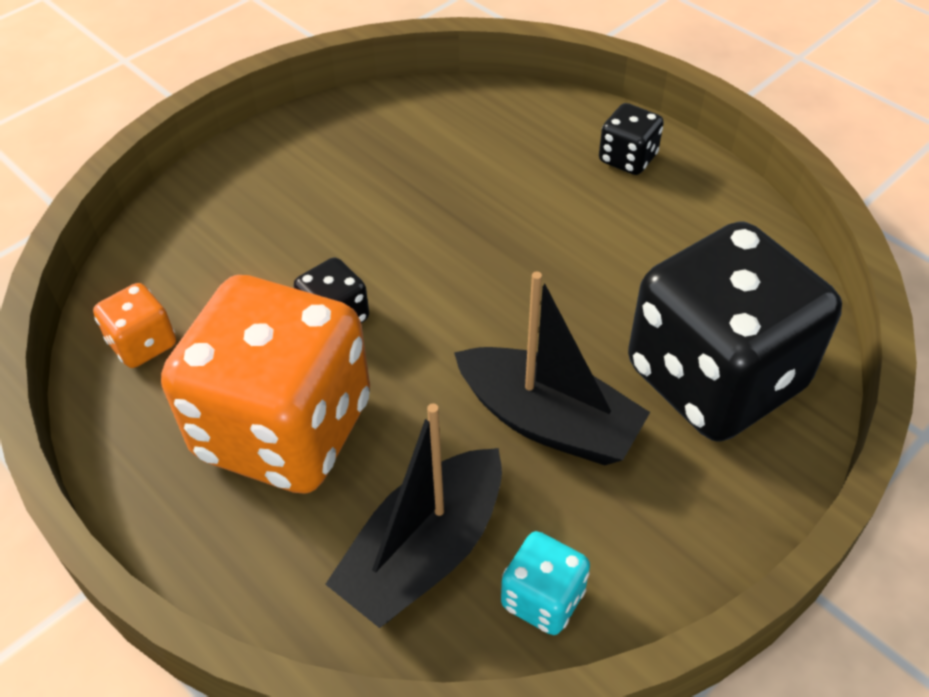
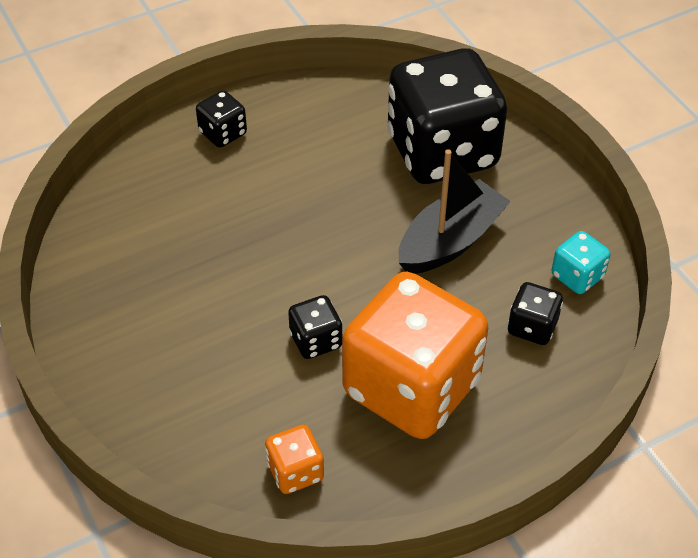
camera: 75 degrees left, 0 degrees up
(424, 552) = (532, 327): black boat -> black dice

